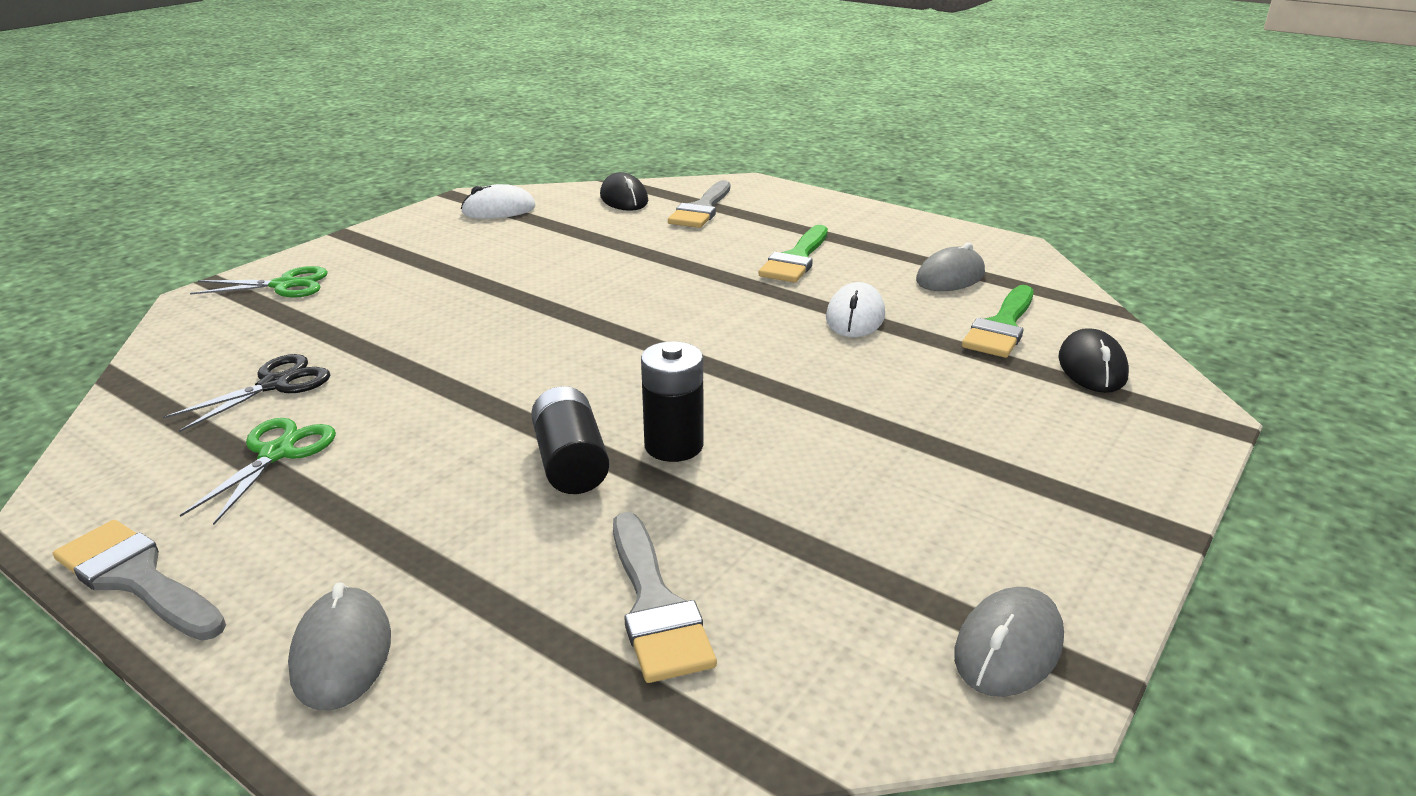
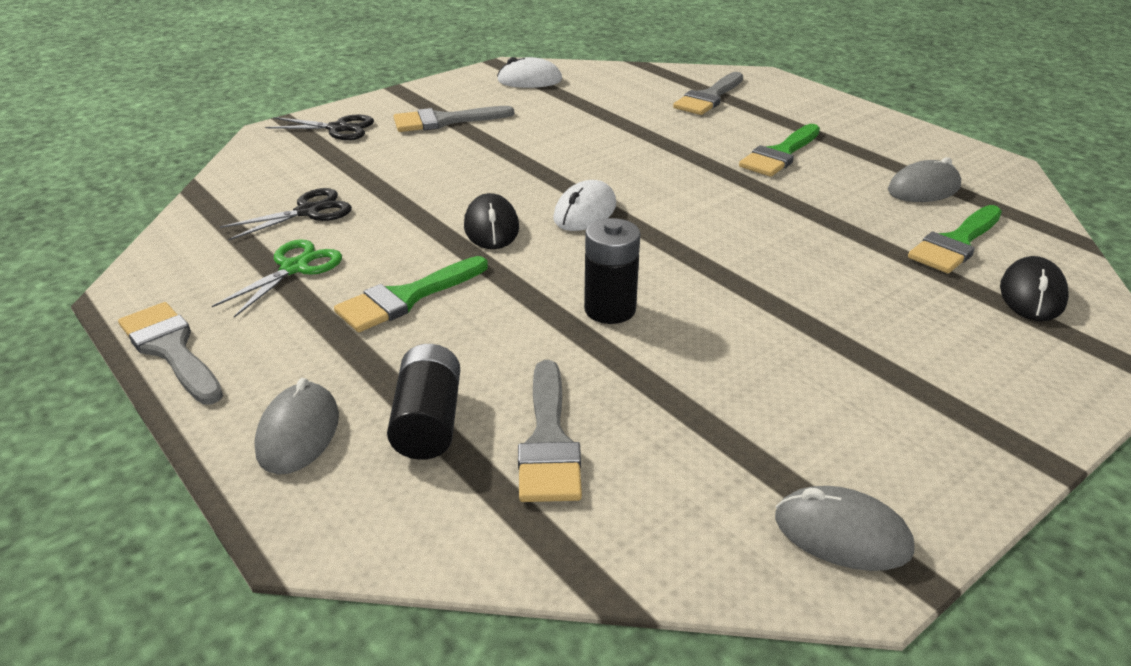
camera: 15 degrees right, 5 degrees up
(284, 285) = (338, 128): green scissors -> black scissors
(413, 263) = (445, 121): none -> grey brush
(430, 468) = (406, 298): none -> green brush
(571, 462) = (519, 311): black battery -> black battery (428, 422)
(624, 199) = (641, 80): black mouse -> black mouse (491, 227)
(855, 317) = (815, 216): white mouse -> white mouse (585, 212)
(1008, 647) = (842, 534): grey mouse -> grey mouse turned 60 degrees clockwise

